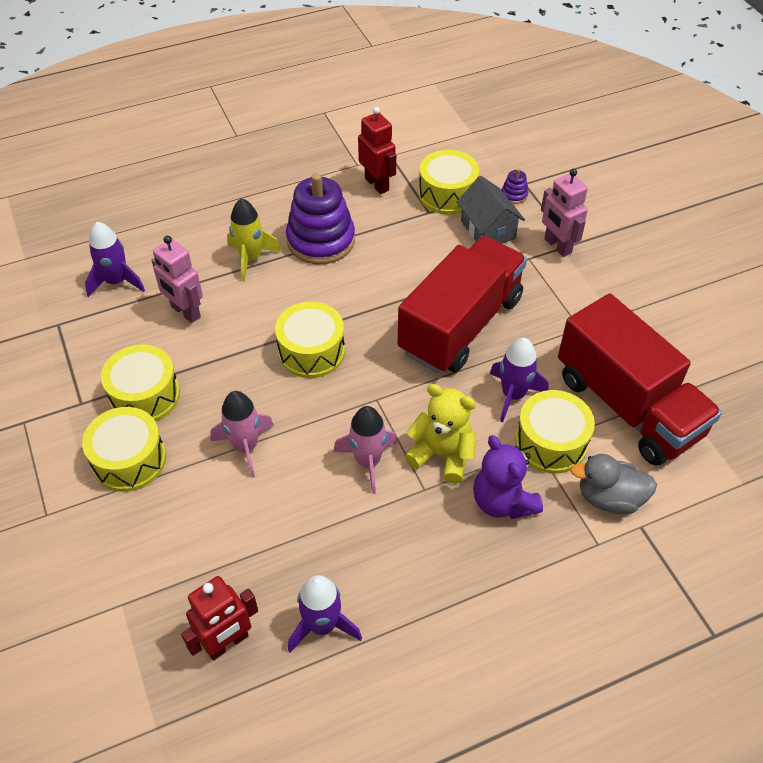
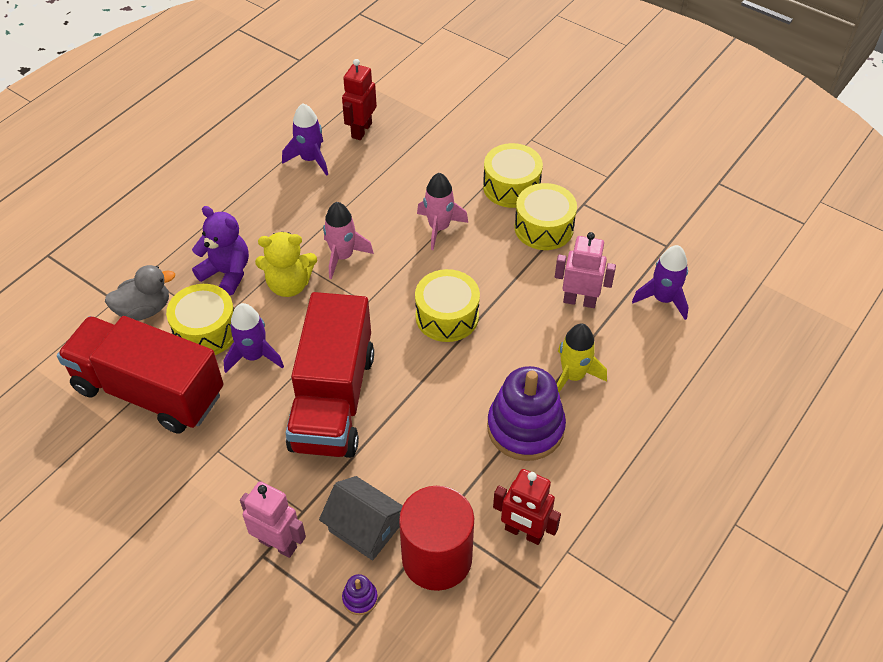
camera: 150 degrees right, 0 degrees up
(447, 194) = (437, 558): yellow drum -> red cylinder

